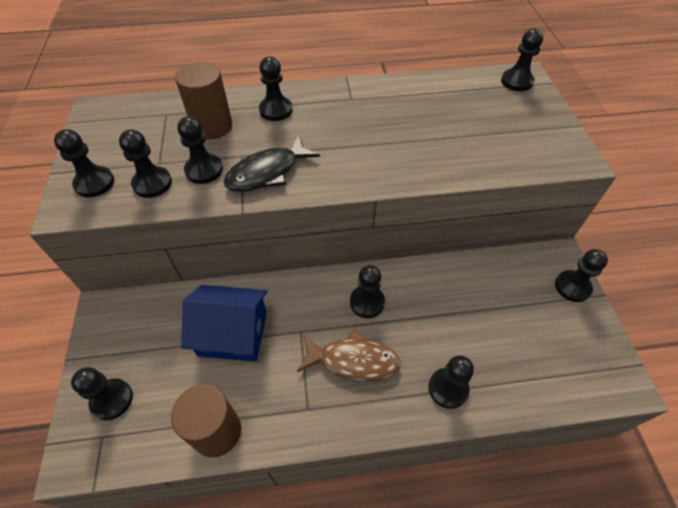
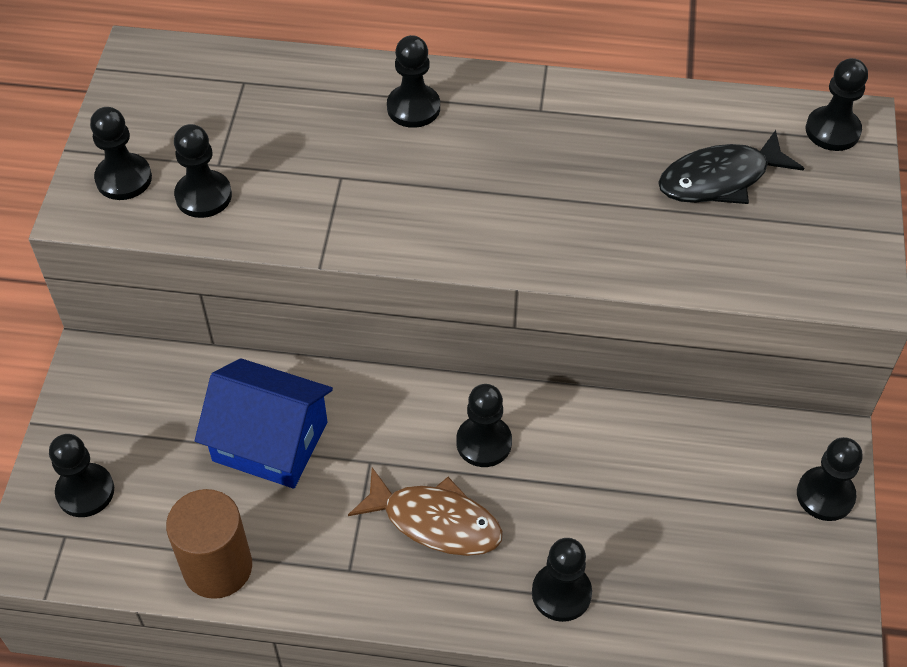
camera: 15 degrees right, 0 degrees up
(204, 170) = (280, 190): black pawn -> none
(212, 126) = (309, 118): brown cylinder -> none
(267, 172) = (371, 212): black fish -> black fish (720, 179)

